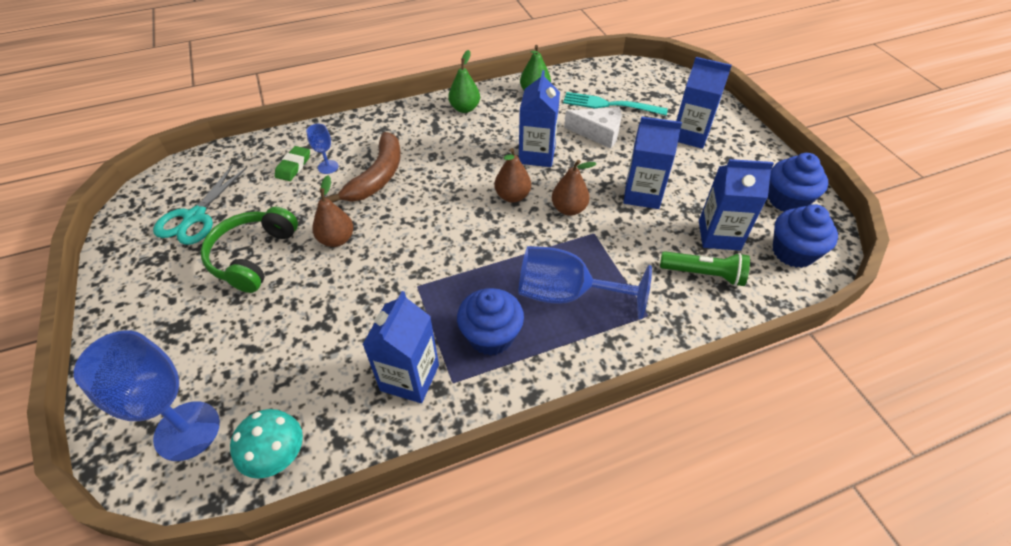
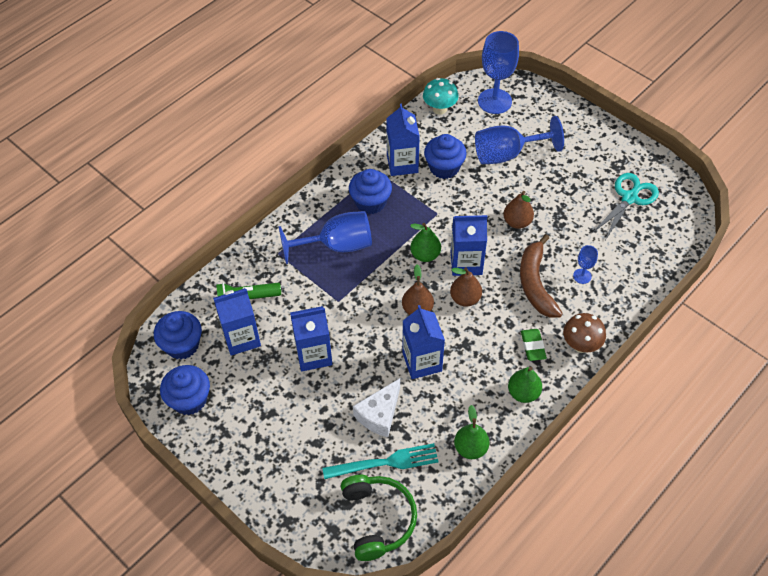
camera: 155 degrees right, 5 degrees up
(194, 217) = (629, 198): turquoise scissors -> turquoise scissors turned 45 degrees clockwise
(253, 256) = (560, 189): green headphones -> green headphones (378, 519)
(263, 329) = (506, 154): none -> blue goblet
(293, 166) = (609, 265): green eraser -> green eraser (533, 346)
(358, 346) = (444, 167): none -> blue cupcake
(386, 121) = (581, 345): none -> brown mushroom
(467, 244) = (425, 255): none -> green pear
(569, 209) = (367, 315): brown pear -> brown pear (465, 298)
(598, 133) = (379, 414): white cheese -> white cheese turned 45 degrees counterclockwise
(690, 135) = (291, 450): blue carton -> blue carton (466, 263)

